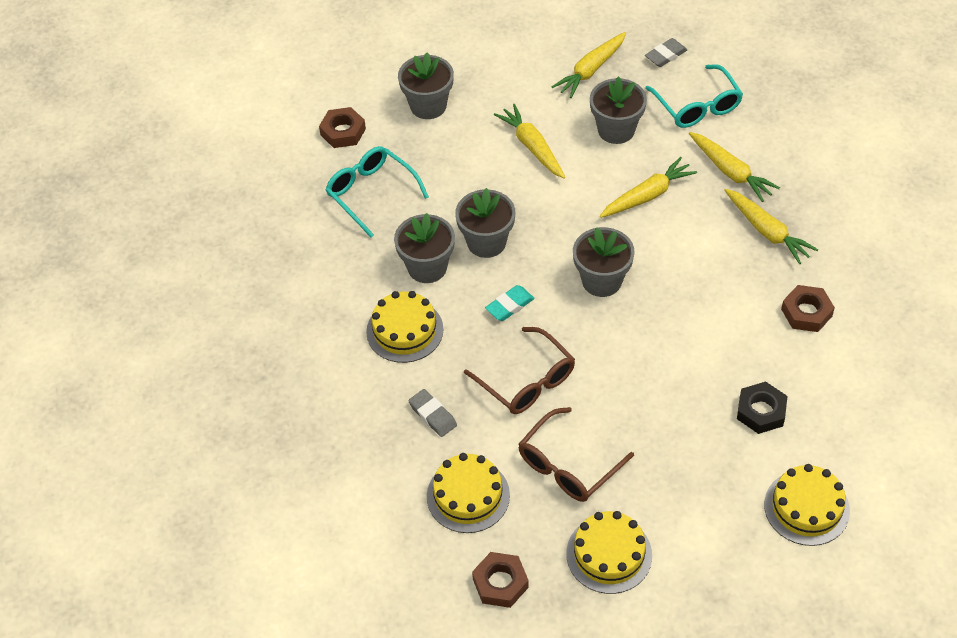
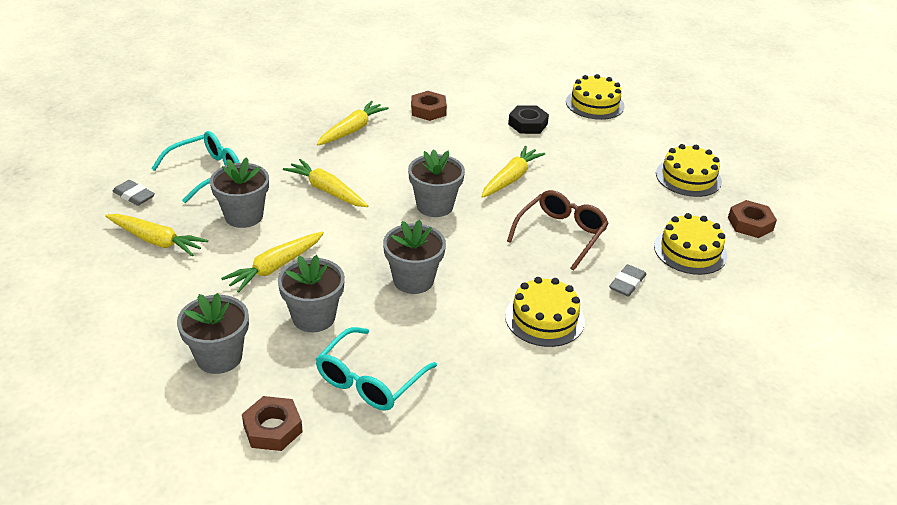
camera: 110 degrees left, 15 degrees down
(427, 267) = (460, 316): grey flower pot -> grey flower pot (313, 317)
(509, 305) = (484, 255): turquoise eraser -> none
(568, 465) = (628, 203): brown glasses -> none
(730, 172) = (288, 150): yellow carrot -> yellow carrot (511, 178)

